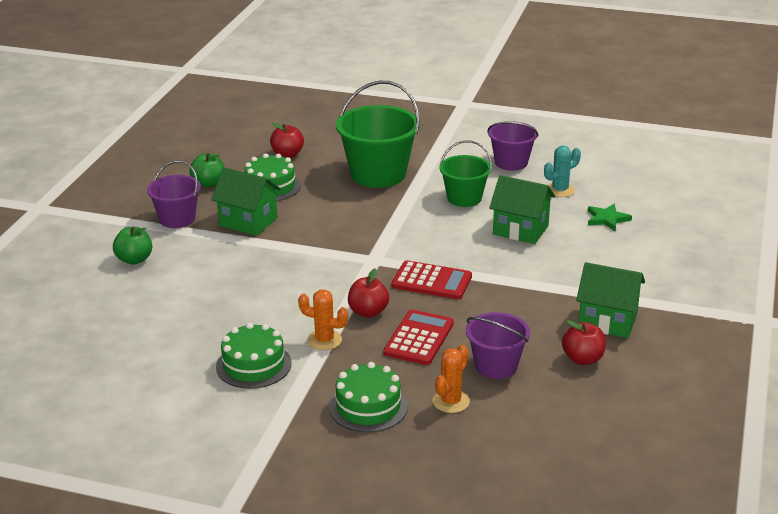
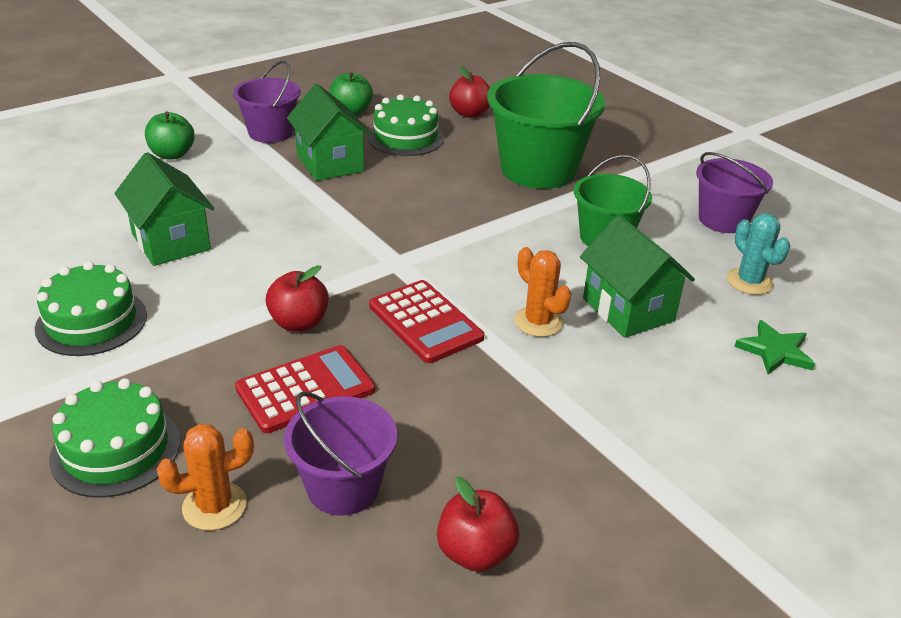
camera: 35 degrees right, 5 degrees up
(324, 340) = (202, 332): orange cactus -> orange cactus (538, 322)
(560, 190) = (749, 281): turquoise cactus -> turquoise cactus turned 60 degrees clockwise
(607, 321) = (590, 510): green house -> green house (171, 242)

